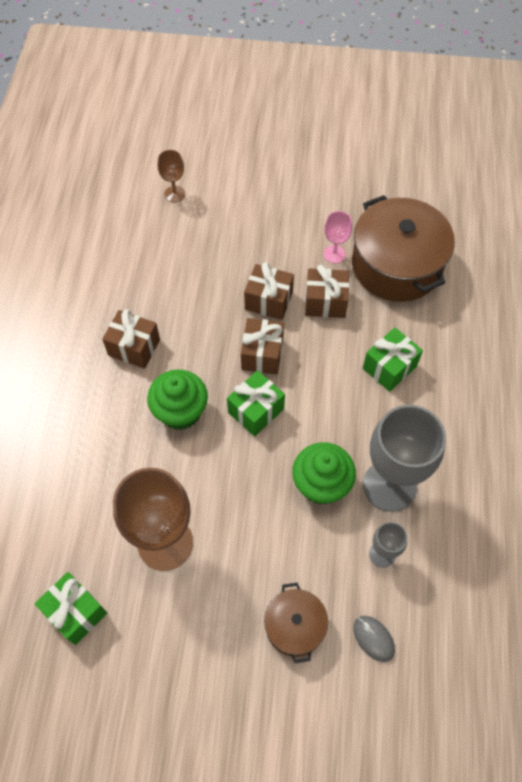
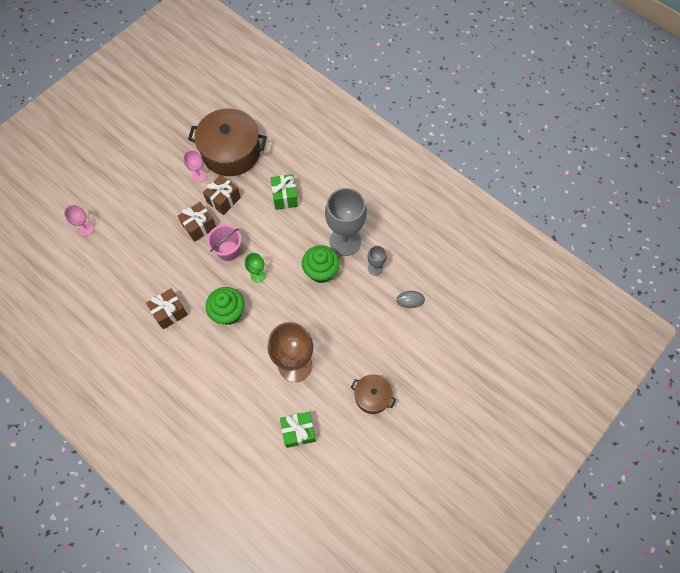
camera: 55 degrees left, 5 degrees up
(174, 194) = (86, 229): brown goblet -> pink goblet
(256, 411) = (258, 275): green gift -> green goblet
(262, 354) = (228, 251): brown gift -> pink bucket
(294, 626) = (380, 330): brown pot -> brown pot (372, 396)

